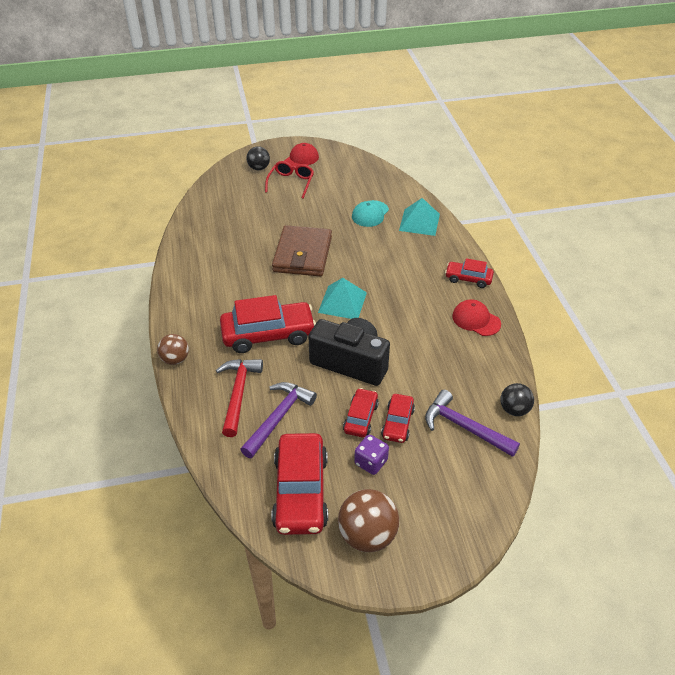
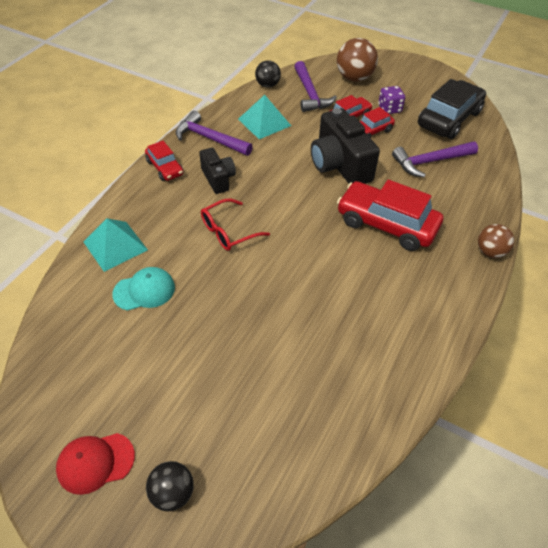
camera: 140 degrees left, 5 degrees up
(238, 393) = (450, 193): red hammer -> none
(291, 183) = (165, 417): red glasses -> red glasses (228, 231)
(300, 492) = (449, 119): red car -> black car
(303, 254) = (273, 287): brown wallet -> none
(342, 302) = (292, 213): turquoise pyramid -> turquoise pyramid (264, 122)
(367, 535) = (425, 85): brown ball -> brown ball (354, 78)
(422, 294) = (218, 179): none -> black camera
(476, 320) = (209, 138): red cap -> purple hammer

